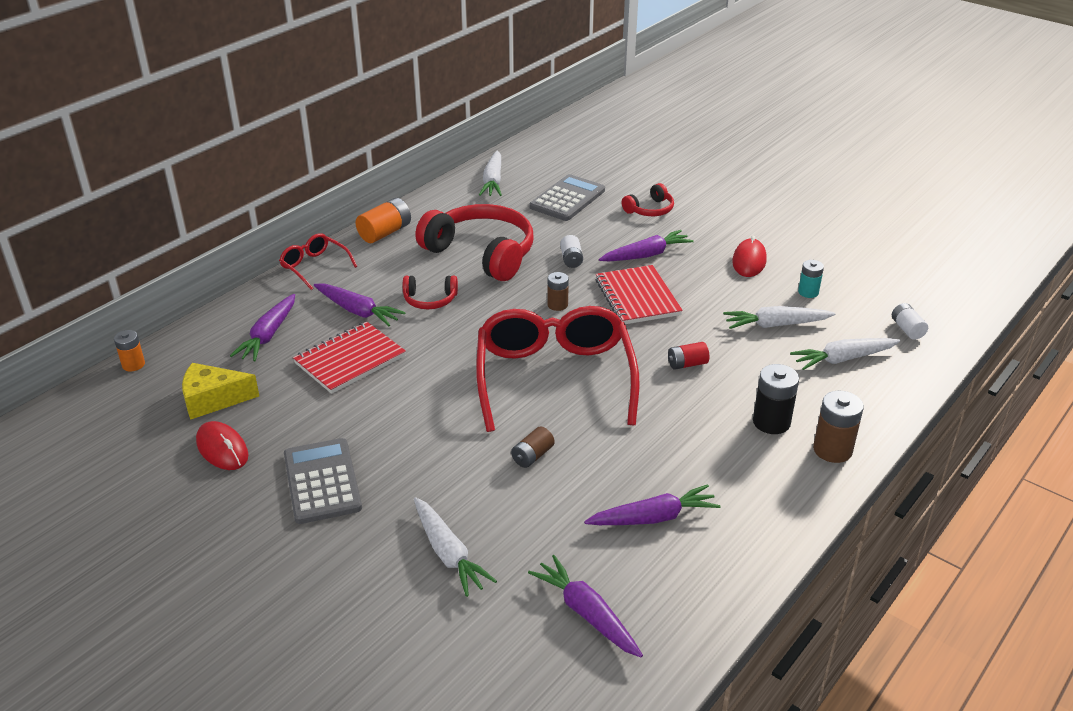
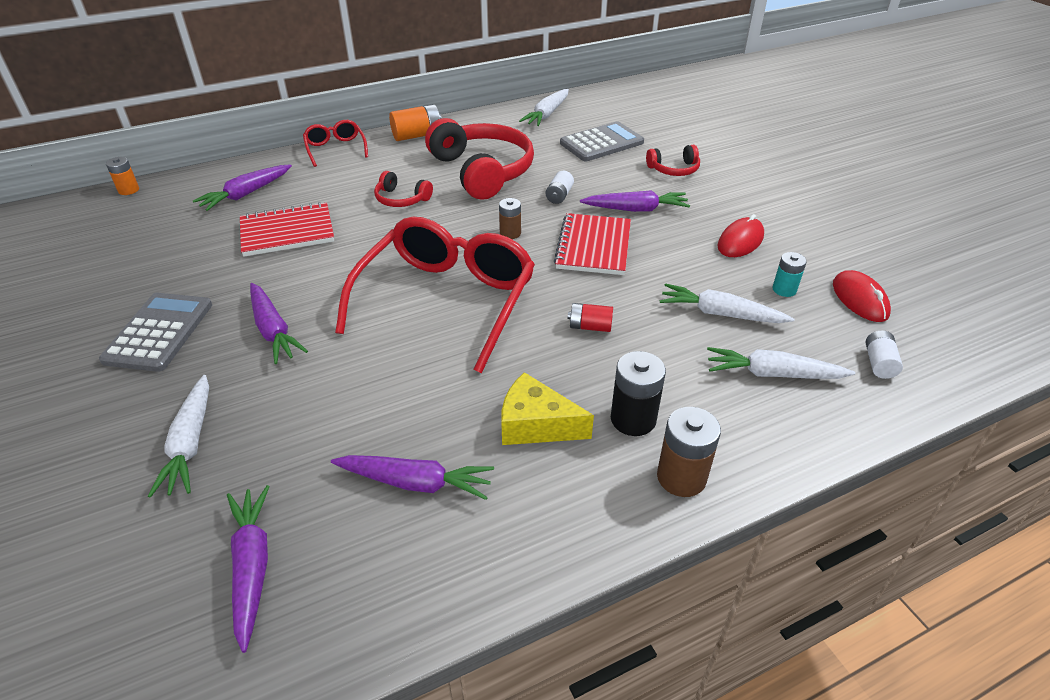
camera: 25 degrees right, 5 degrees up
(213, 399) = (153, 234): yellow cheese -> yellow cheese (536, 425)
(222, 449) = (116, 277): red mouse -> red mouse (859, 299)
(357, 311) = (333, 193): purple carrot -> purple carrot (273, 330)
(532, 456) = (357, 371): brown battery -> none

